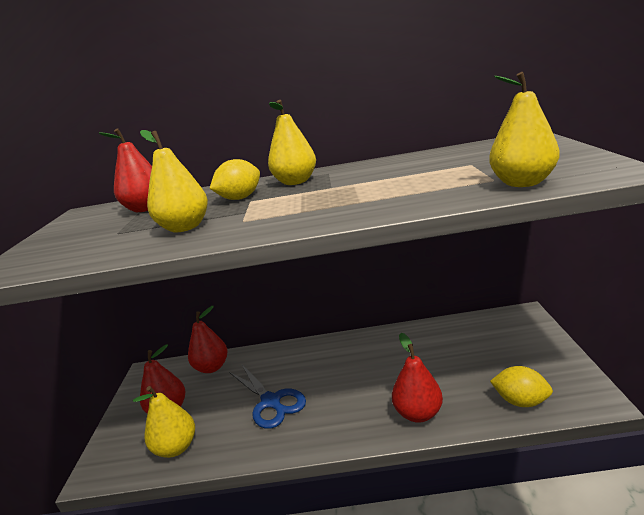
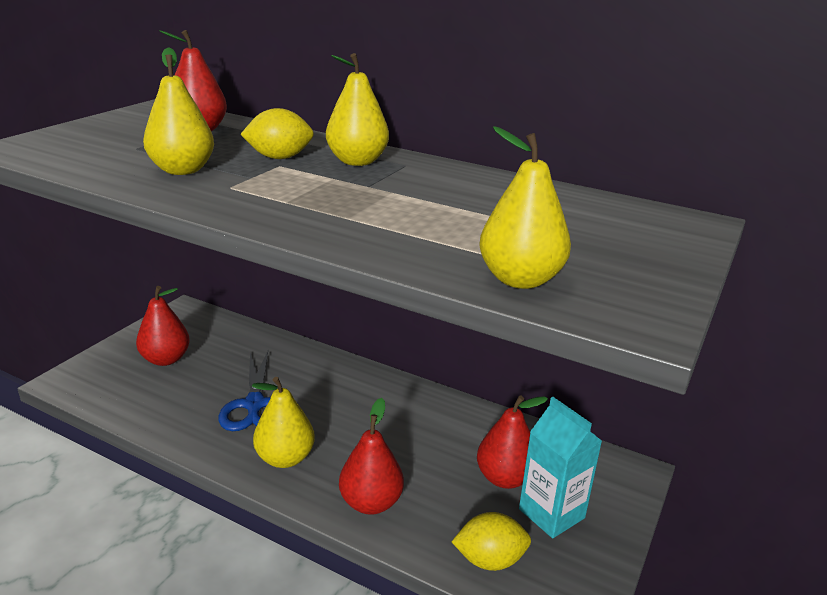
camera: 25 degrees right, 5 degrees up
(176, 447) = (138, 398): yellow pear -> yellow pear (285, 458)
(212, 367) = (242, 338): red pear -> red pear (505, 478)
(517, 358) = (551, 513): none -> turquoise carton
(520, 401) = (489, 560): yellow lemon -> yellow lemon turned 60 degrees counterclockwise

